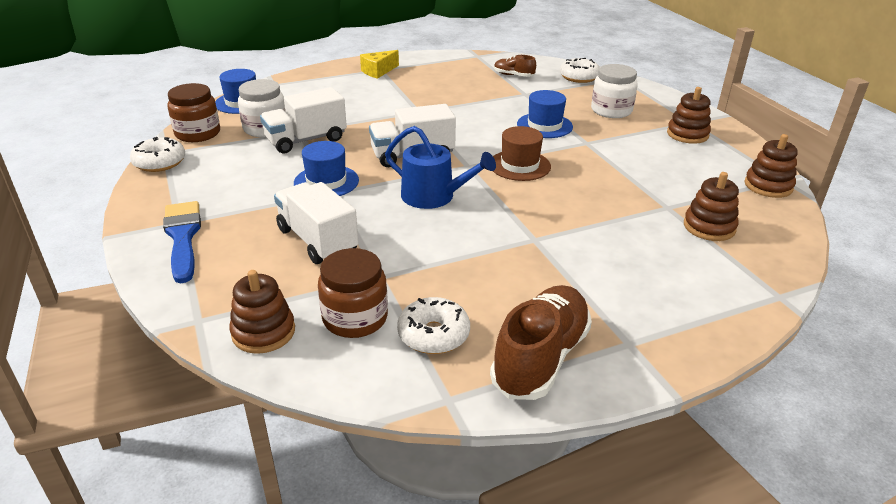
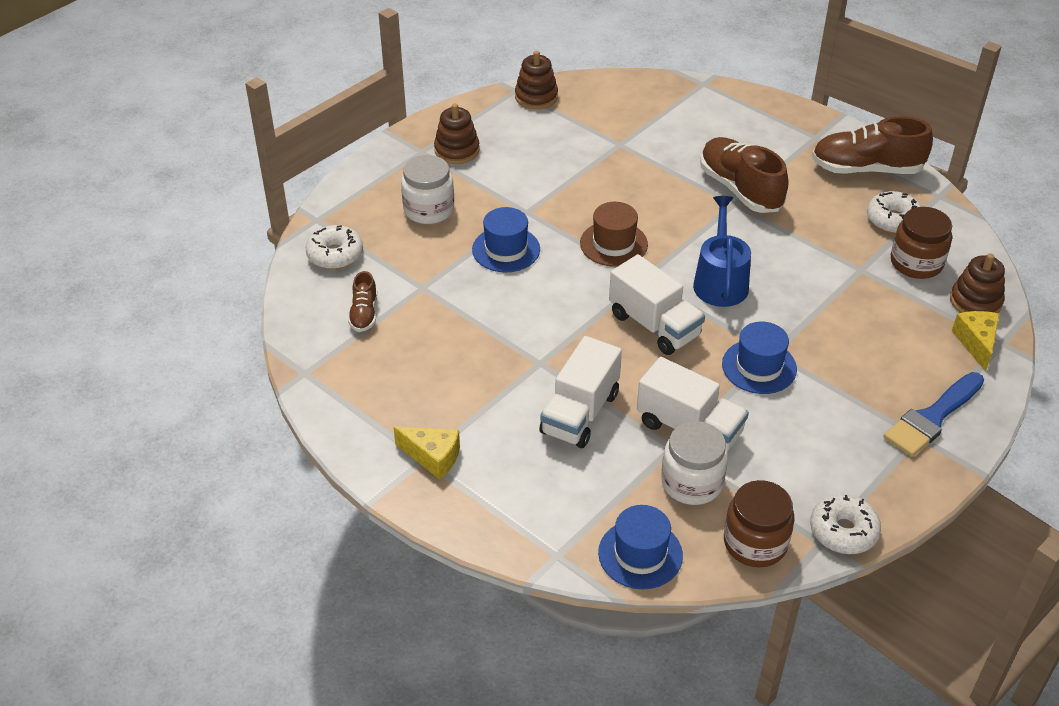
camera: 115 degrees left, 10 degrees up
(218, 303) = (976, 343): none -> yellow cheese
(317, 240) = (852, 326): white truck -> white truck (580, 413)
(555, 250) = (740, 189): none -> brown shoe
(709, 227) = (635, 120): brown stacking toy -> none

